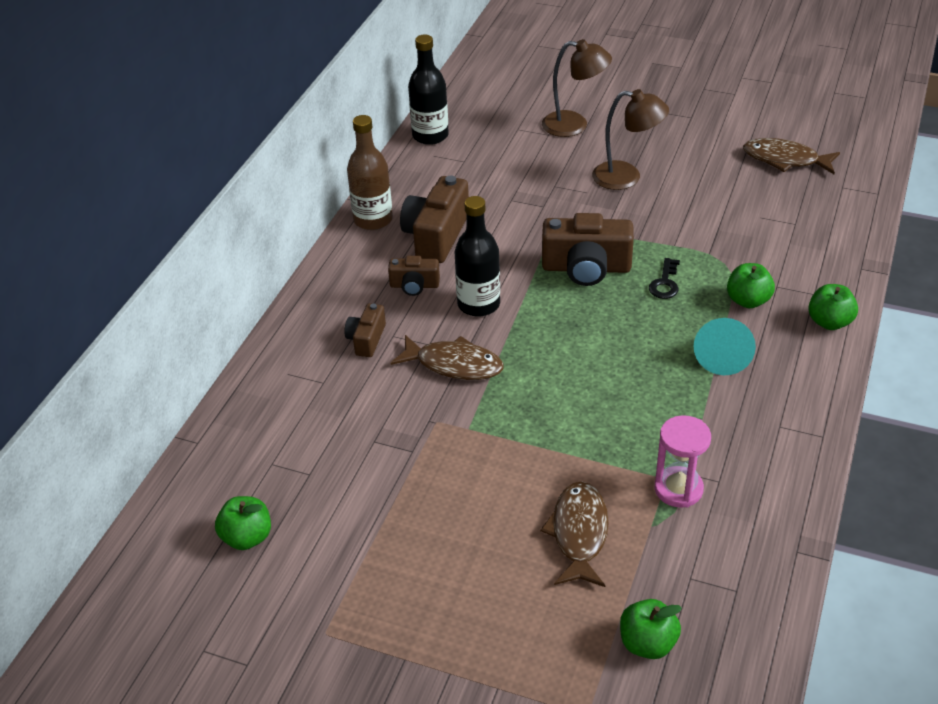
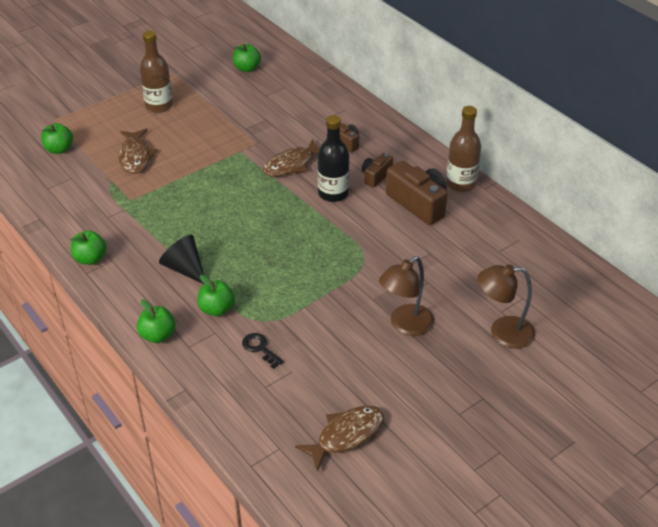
camera: 120 degrees right, 0 degrees up
(430, 136) = (548, 248): black bottle -> none
(434, 588) = (159, 106): none -> brown bottle
(574, 125) = (502, 332): brown lamp -> brown lamp turned 45 degrees clockwise
(579, 533) = (135, 157): brown fish -> brown fish turned 45 degrees clockwise
(586, 268) = (322, 253): brown camera -> none
(665, 283) = (272, 280): black key -> black key (260, 348)
(678, 489) = (120, 200): pink hourglass -> none
(722, 356) = (184, 269): turquoise cone -> black cone
(799, 447) = (90, 259): none -> green apple

